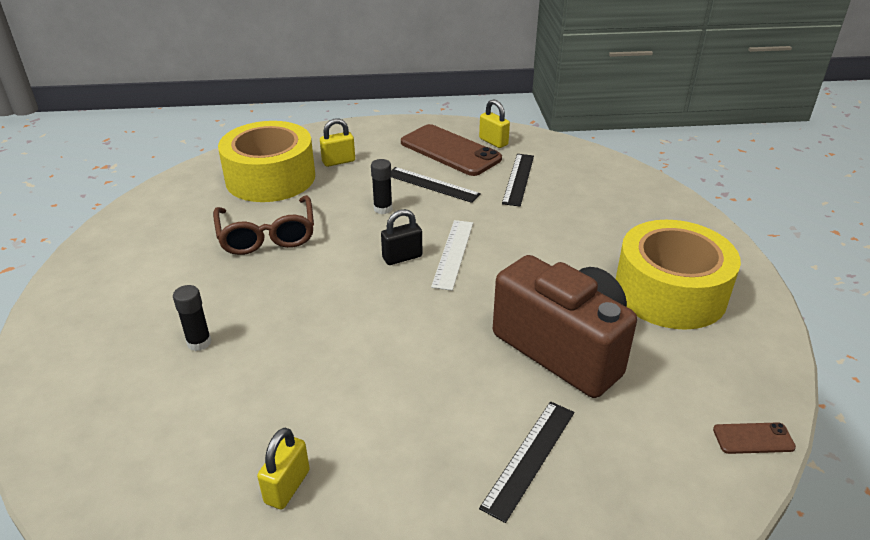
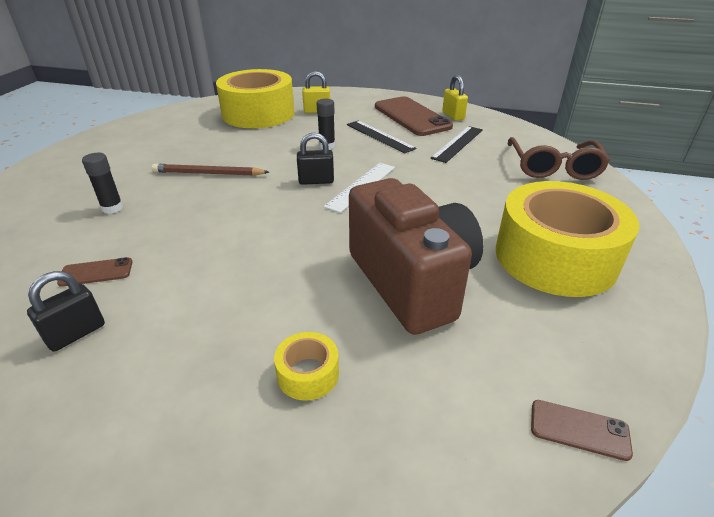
camera: 20 degrees right, 0 degrees up
(249, 420) = (96, 272): none -> brown phone
(267, 235) = (224, 148): brown glasses -> brown glasses (553, 167)
(275, 273) = (208, 173): none -> brown pencil
(287, 486) = (76, 333): yellow padlock -> black padlock
(529, 458) = (308, 374): black ruler -> yellow tape

